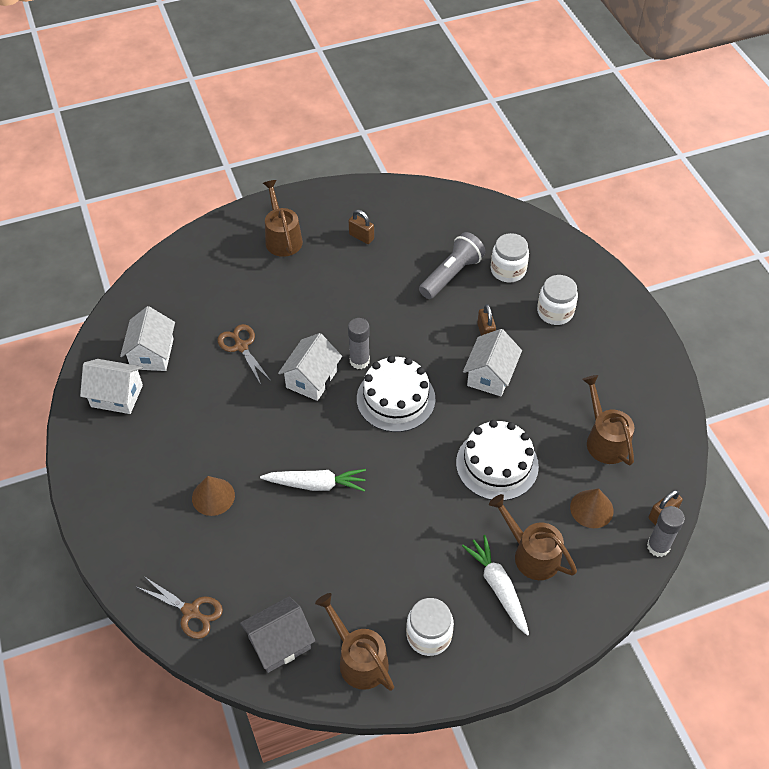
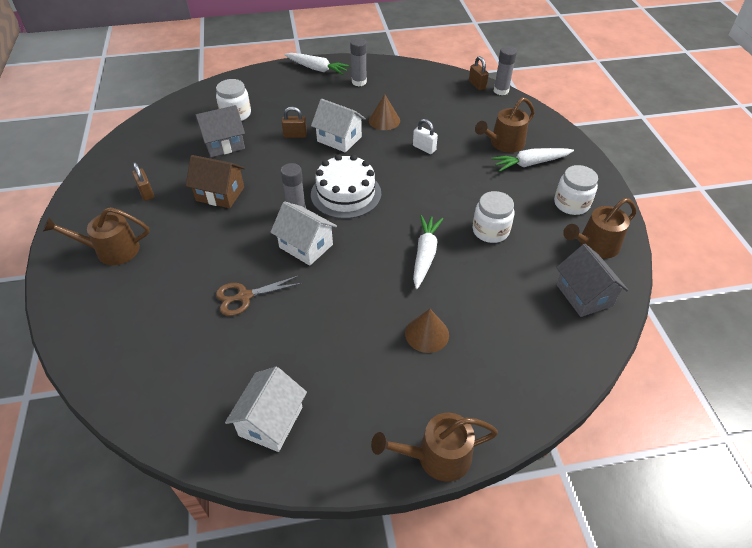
camera: 80 degrees left, 5 degrees down
(152, 354) = (221, 381): white house -> none
(191, 611) = (555, 360): brown scissors -> none
(361, 237) = (146, 193): brown padlock -> brown padlock turned 75 degrees counterclockwise
(372, 293) = (220, 194): none -> brown house
(451, 274) = (224, 144): grey flashlight -> grey house
(497, 464) = (424, 148): white cake -> white padlock
(555, 312) = (289, 99): white jar -> white jar (490, 231)
(591, 509) = (469, 112): brown cone -> brown cone (384, 120)
(604, 440) = (413, 97): brown watering can -> brown watering can (437, 456)
(617, 375) = (359, 82): none -> grey glue stick
(631, 325) = (317, 69): none -> white carrot

